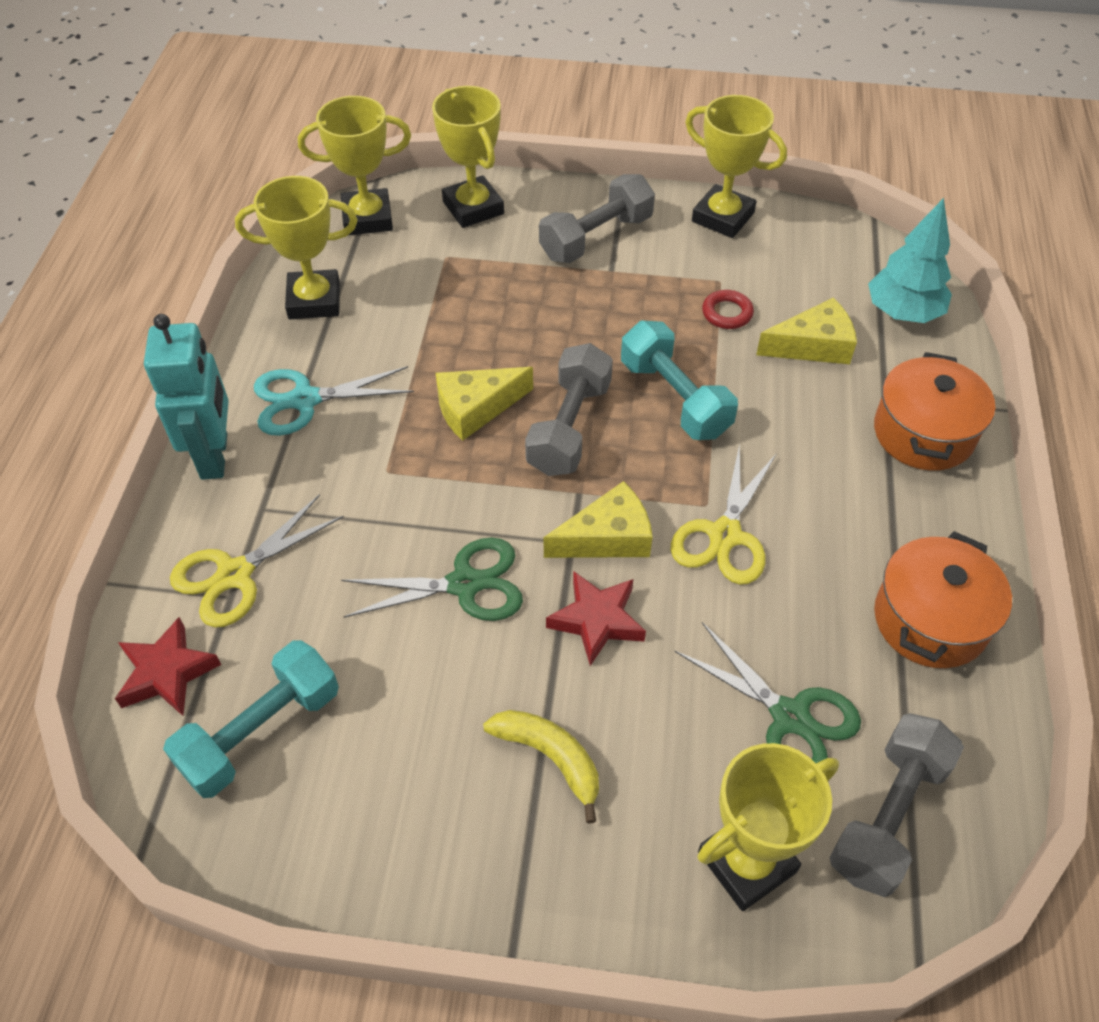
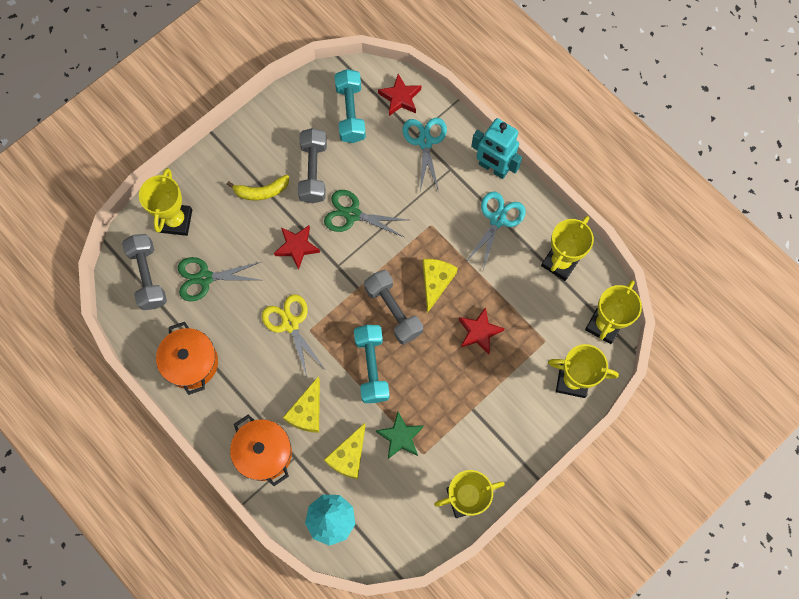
camera: 130 degrees right, 20 degrees up
(235, 574) = (425, 142): yellow scissors -> turquoise scissors
(464, 584) = (352, 214): green scissors -> green scissors turned 75 degrees clockwise
(501, 322) = (479, 332): none -> red star
(596, 238) = (501, 422): grey dumbbell -> grey dumbbell (313, 171)
(607, 537) = (328, 280): yellow cheese -> yellow cheese (307, 411)
(674, 398) = (372, 367): turquoise dumbbell -> turquoise dumbbell turned 75 degrees clockwise
(727, 313) = (400, 437): red ring -> green star

